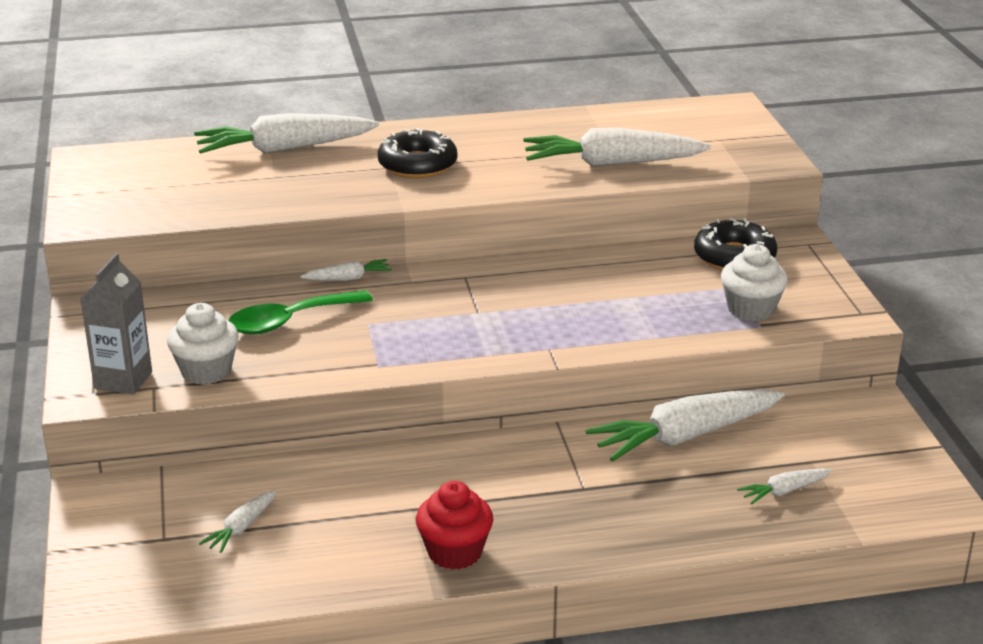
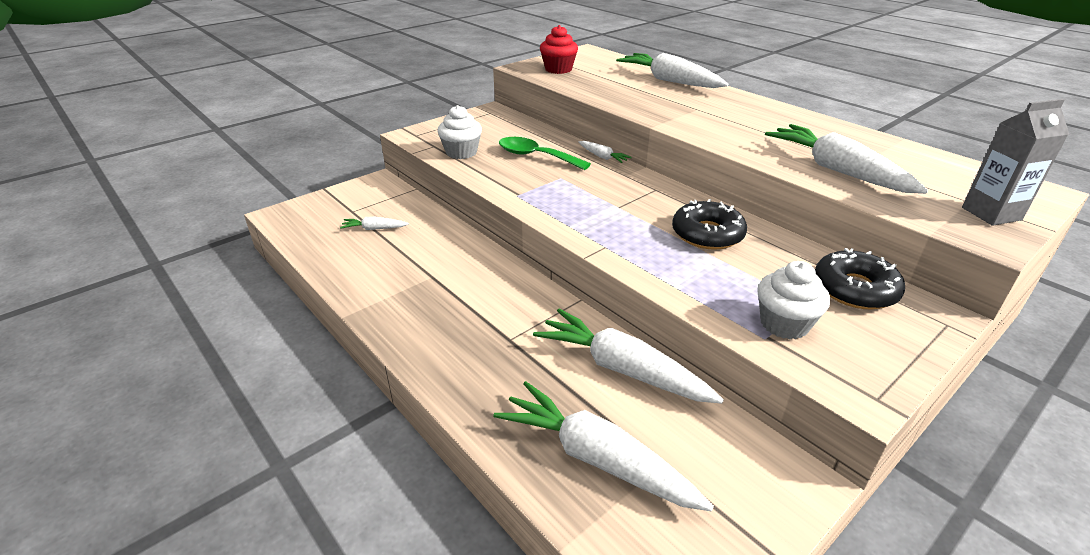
camera: 60 degrees right, 5 degrees up
(123, 380) = (433, 137): grey carton -> grey carton (991, 214)
(417, 165) = (713, 115): black donut -> black donut (707, 234)
(455, 552) = (395, 308): red cupcake -> red cupcake (558, 69)
(784, 491) = (597, 459): white carrot -> white carrot, size x2.17

